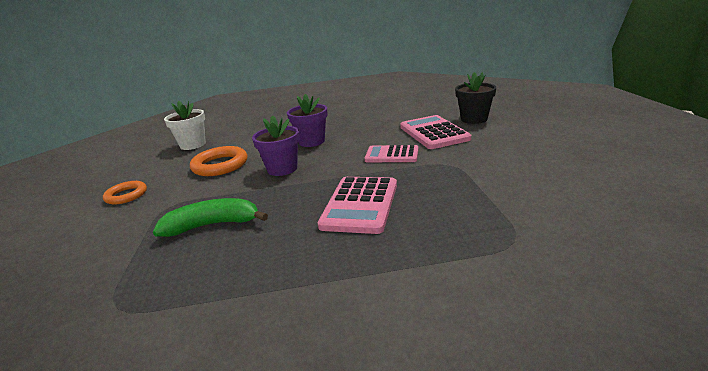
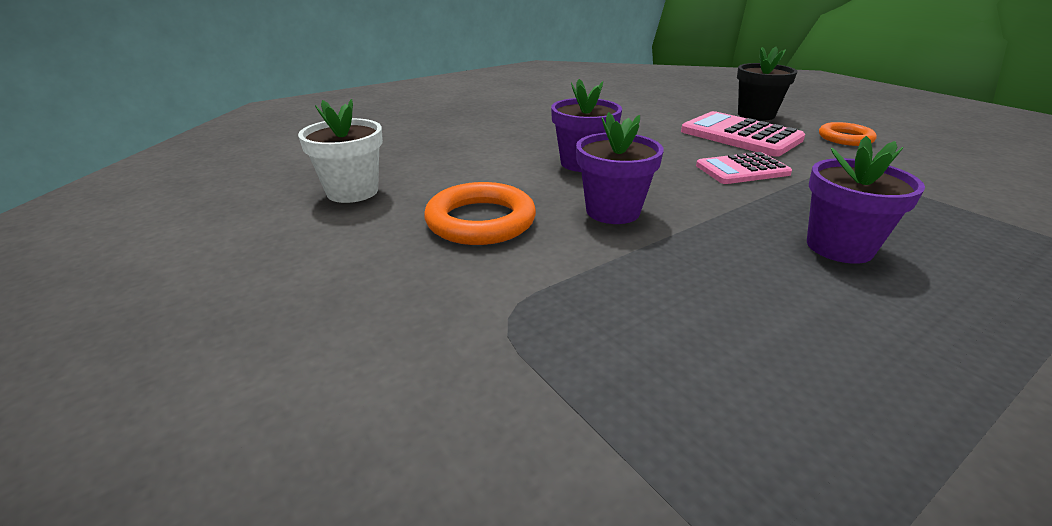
camera: 30 degrees left, 5 degrees up
(126, 195) = (359, 314): orange ring -> orange ring (845, 138)
(213, 225) = (668, 333): green banana -> none
(360, 205) = (839, 247): pink calculator -> purple flower pot

